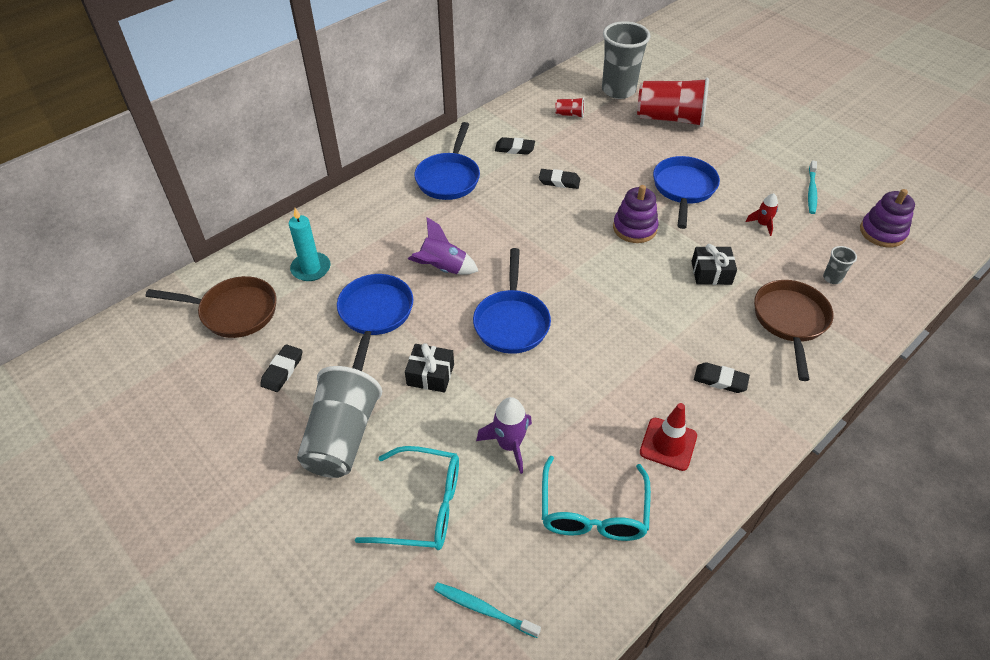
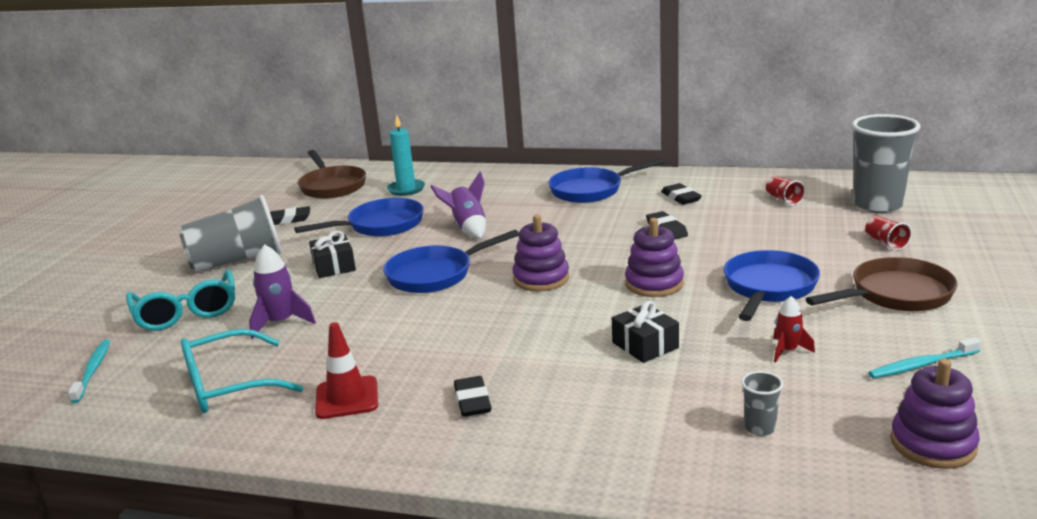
camera: 60 degrees right, 25 degrees down
(575, 272) = (541, 279): none -> purple stacking toy
(670, 118) = (886, 243): red cup -> red cup, size x0.43
(683, 189) = (768, 288): blue pan -> blue pan turned 45 degrees counterclockwise
(790, 321) = (630, 419): brown pan -> brown pan (896, 294)

